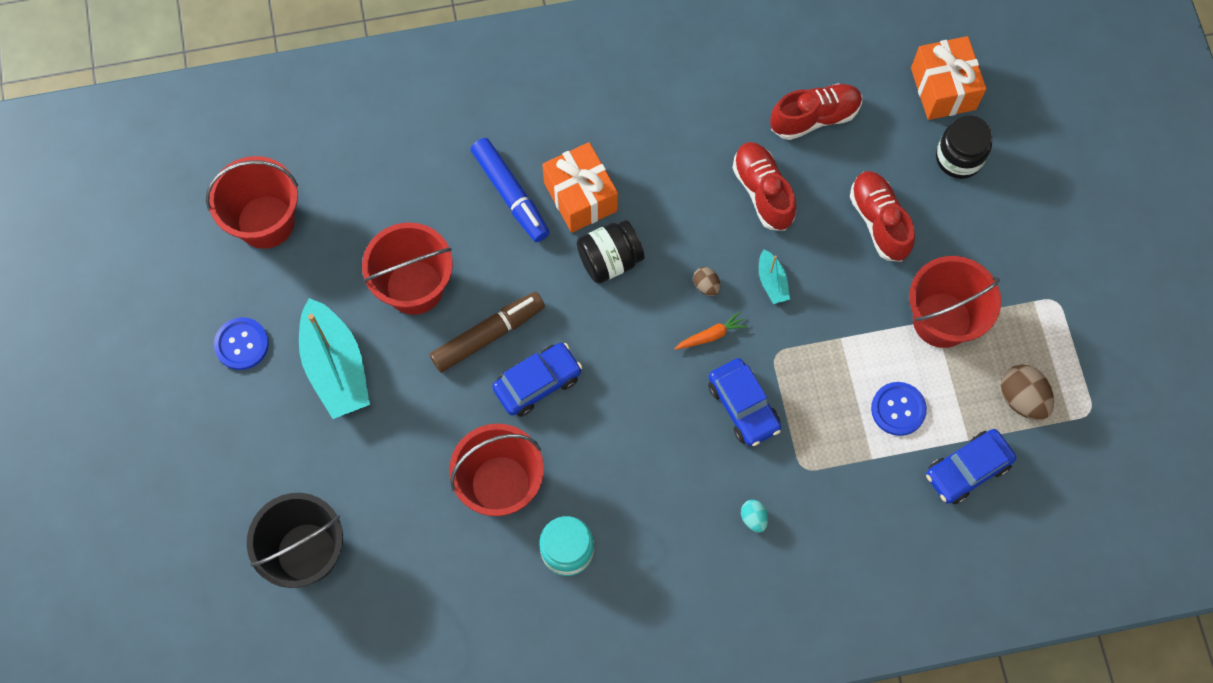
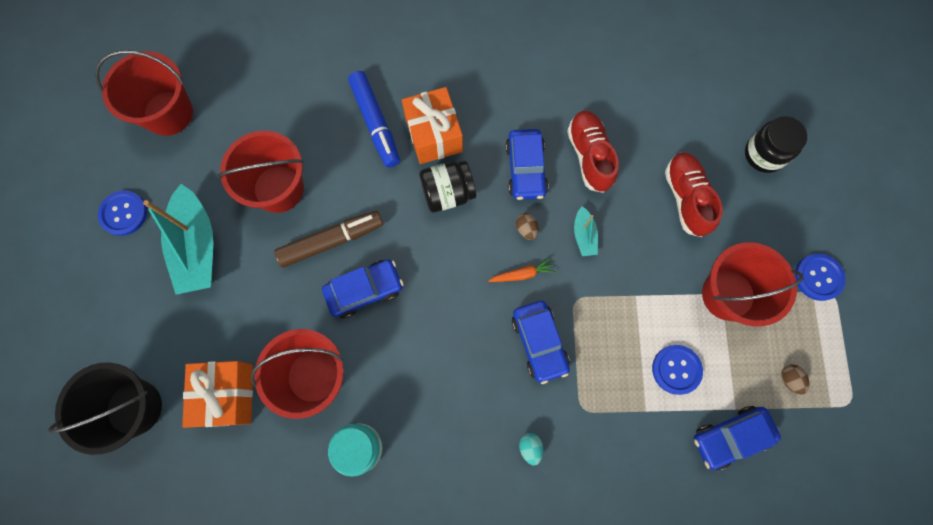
camera: 10 degrees right, 5 degrees up
(693, 219) = (525, 169): none -> blue car
(814, 118) = (644, 100): red shoe -> none
(943, 88) = (759, 92): orange gift -> orange gift (227, 395)
(1022, 399) = (789, 379): brown egg -> brown egg, size x0.55
(1037, 284) = (818, 277): none -> blue button

